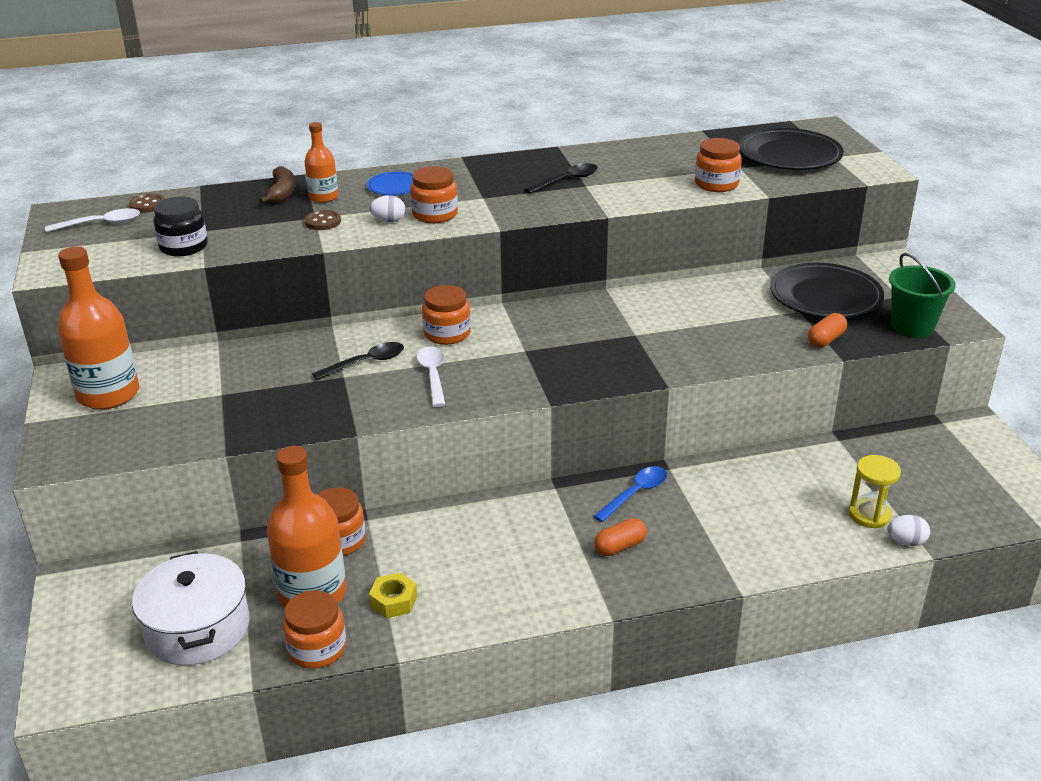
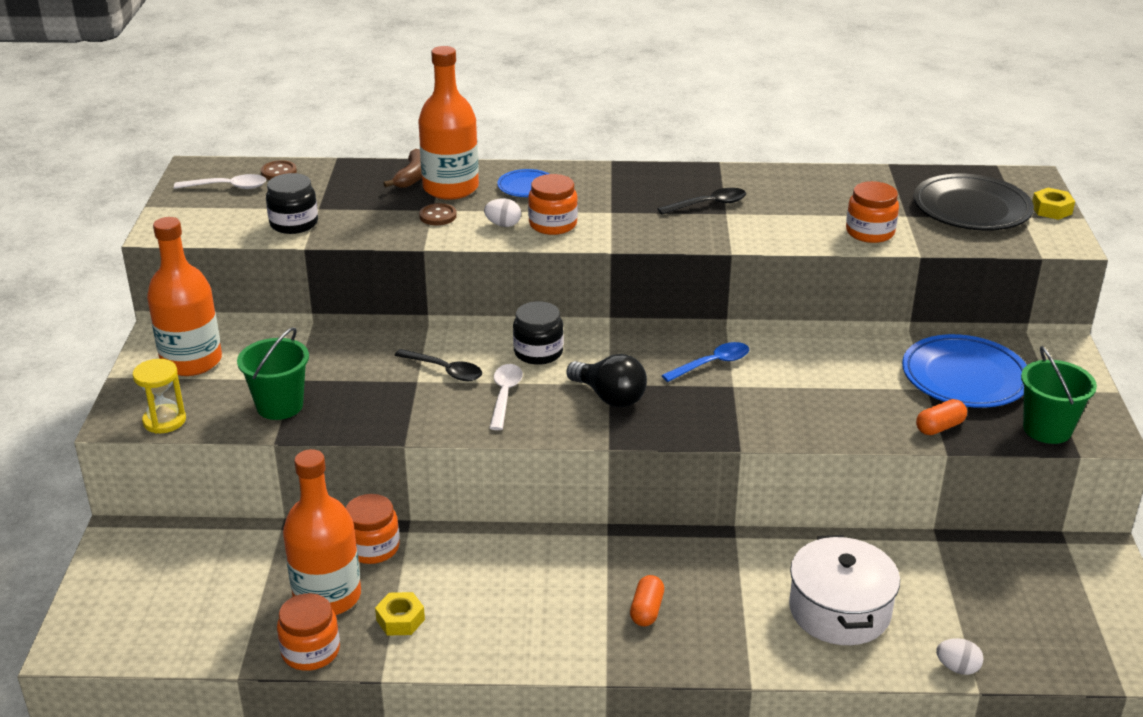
camera: 15 degrees right, 0 degrees up
(197, 628) = (210, 608): white pot -> white pot (839, 610)
(217, 420) = (280, 406): none -> green bucket
(323, 197) = (450, 188): orange bottle -> orange bottle, size x1.82
(366, 363) = (444, 370): black spoon -> black spoon turned 45 degrees clockwise
(447, 334) = (538, 352): orange jar -> black jar
(530, 361) = (609, 397): none -> black light bulb
(620, 546) = (647, 610): orange capsule -> orange capsule turned 60 degrees counterclockwise
(635, 494) = (687, 557): blue spoon -> blue spoon (711, 364)
(825, 297) = (964, 377): black plate -> blue plate
(853, 148) = (1051, 210): none -> yellow nut
(869, 515) = (930, 630): yellow hourglass -> yellow hourglass (164, 421)

